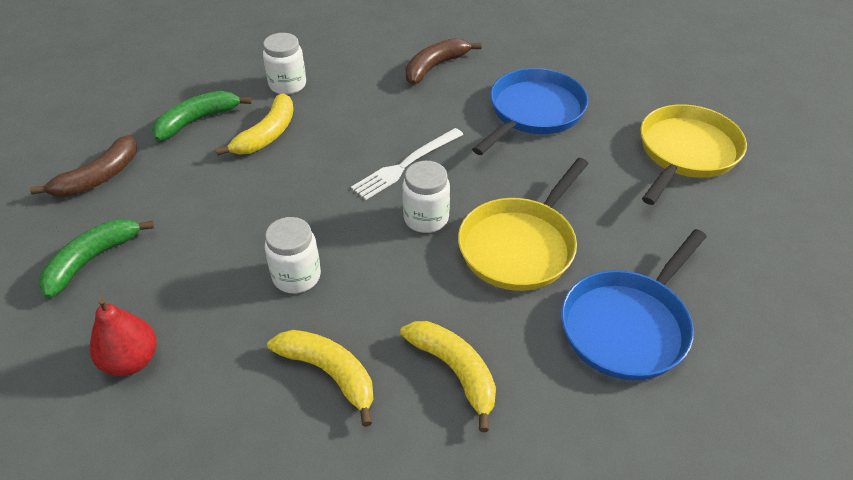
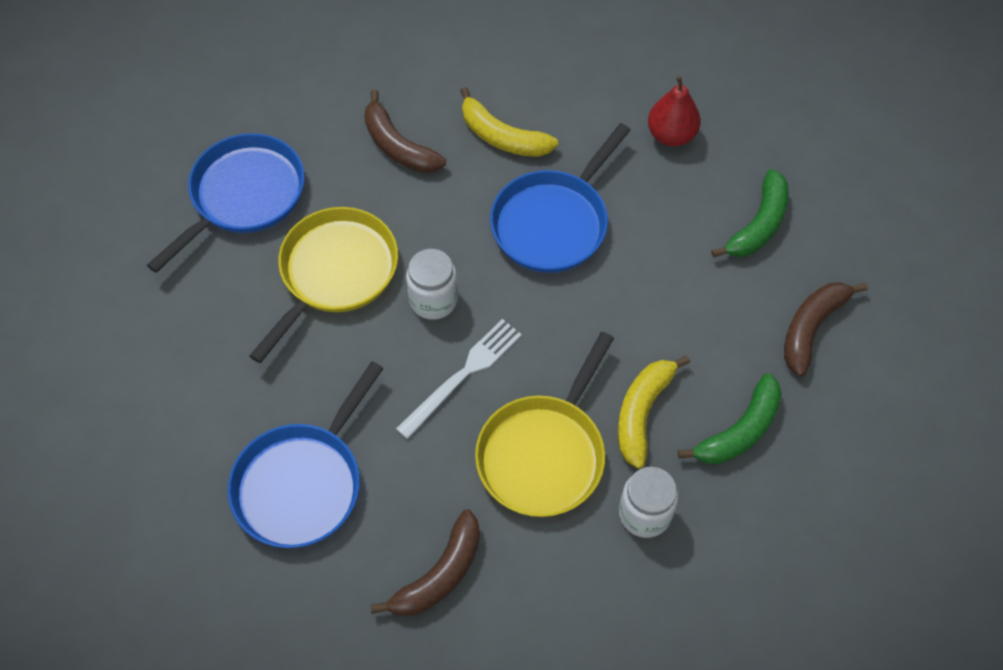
camera: 175 degrees right, 15 degrees up
(296, 276) = (553, 222): white jar -> blue pan
(455, 371) = (398, 146): yellow banana -> brown banana
(686, 152) = (121, 422): yellow pan -> yellow pan (544, 454)

